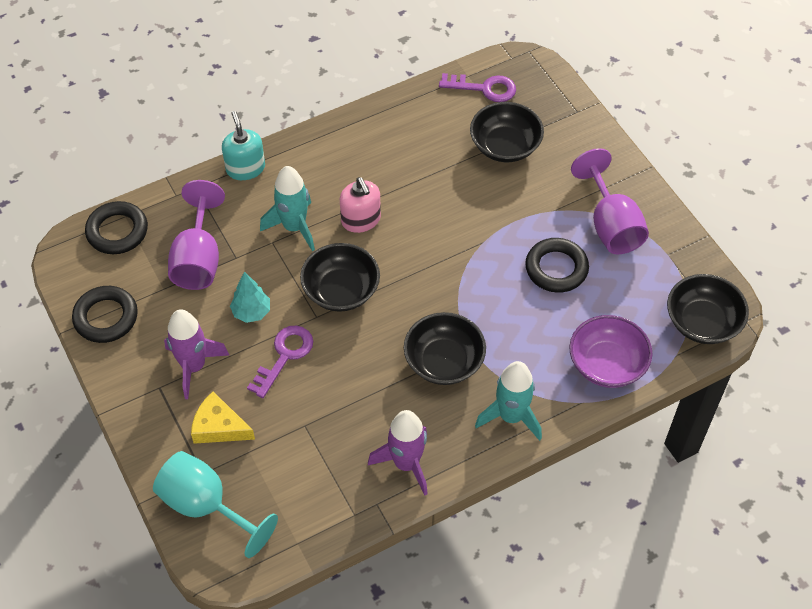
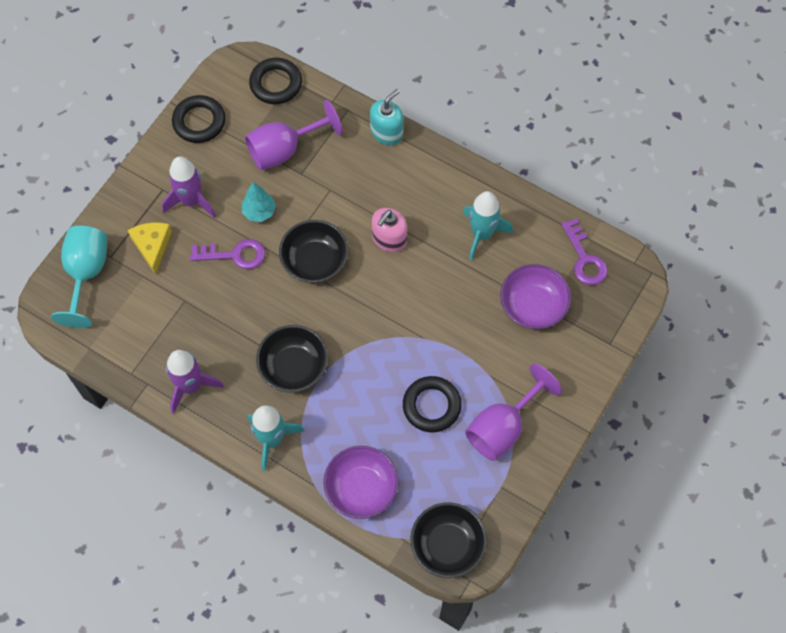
camera: 60 degrees right, 10 degrees up
(294, 227) = (353, 197): turquoise rocket -> turquoise rocket (482, 234)
(505, 146) = (533, 305): black bowl -> purple bowl

